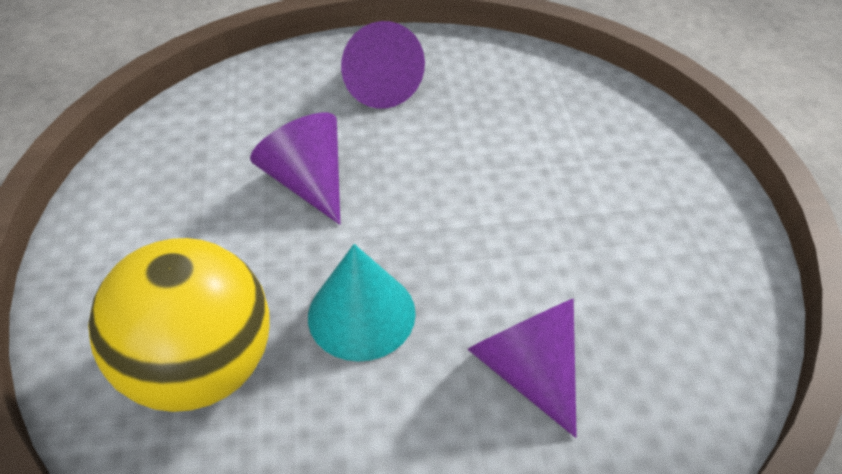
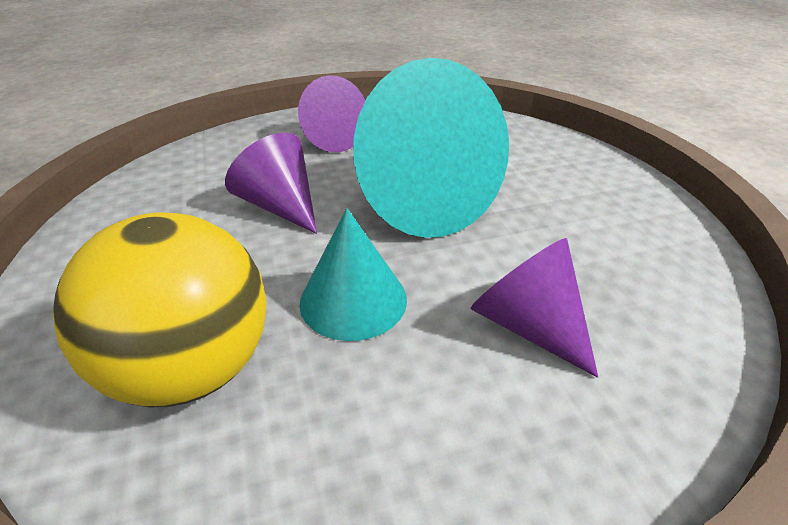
camera: 10 degrees left, 10 degrees down
(457, 190) = (416, 199): none -> turquoise cone

